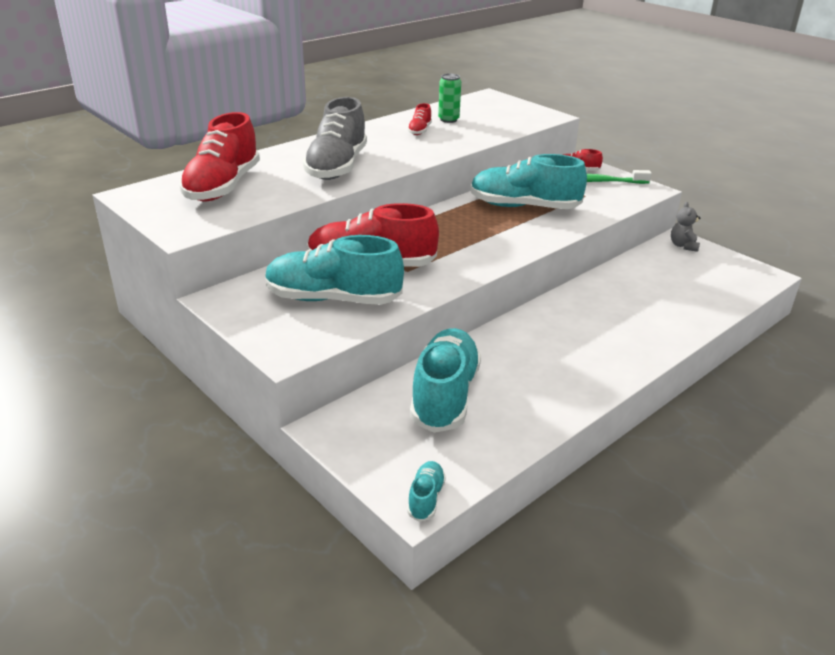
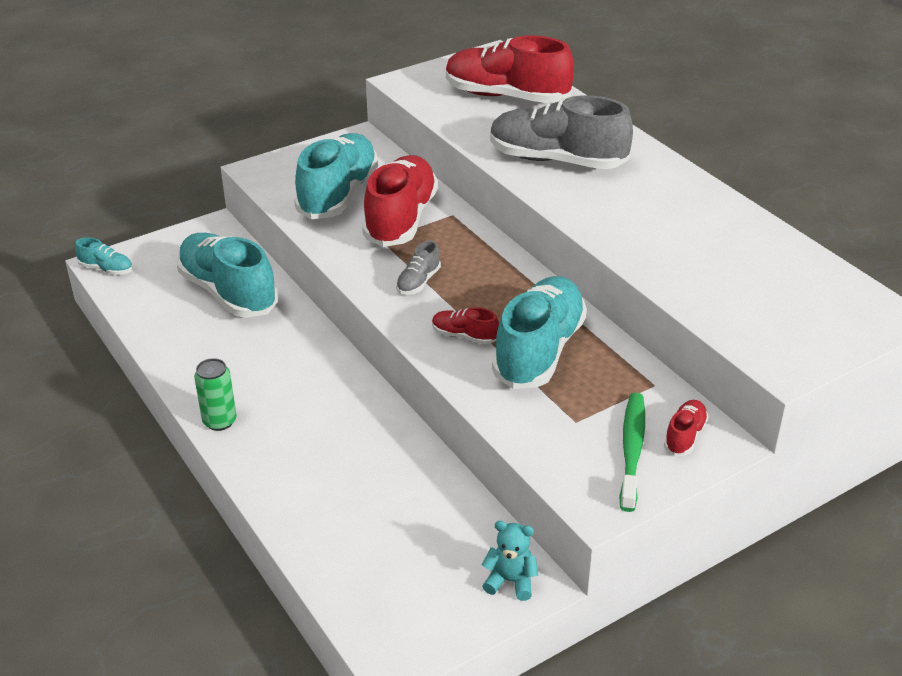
camera: 100 degrees right, 5 degrees up
(419, 131) = (692, 228): red shoe -> red shoe (464, 336)
(445, 395) = (228, 292): turquoise shoe -> turquoise shoe turned 150 degrees counterclockwise
(448, 120) = (746, 258): green can -> green can (220, 421)
(463, 251) = (418, 282): none -> grey shoe
(683, 246) = (510, 581): grey teddy bear -> turquoise teddy bear

